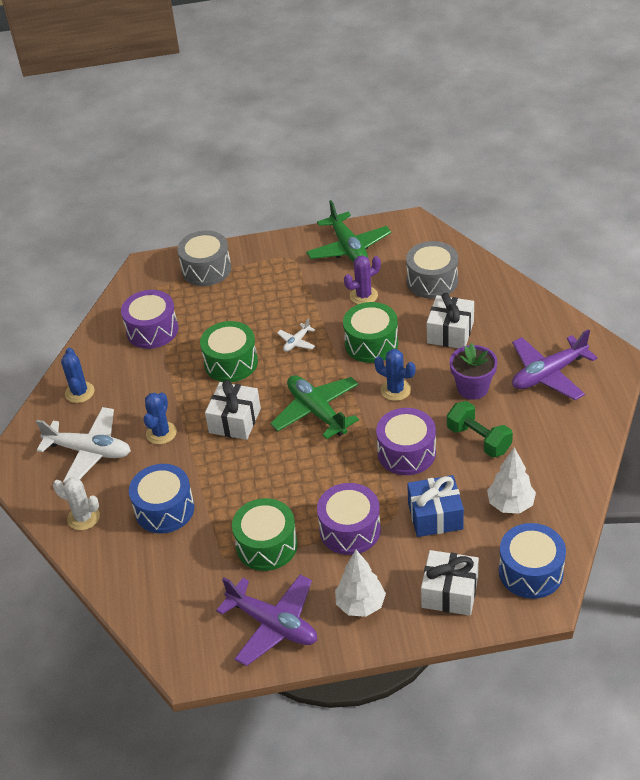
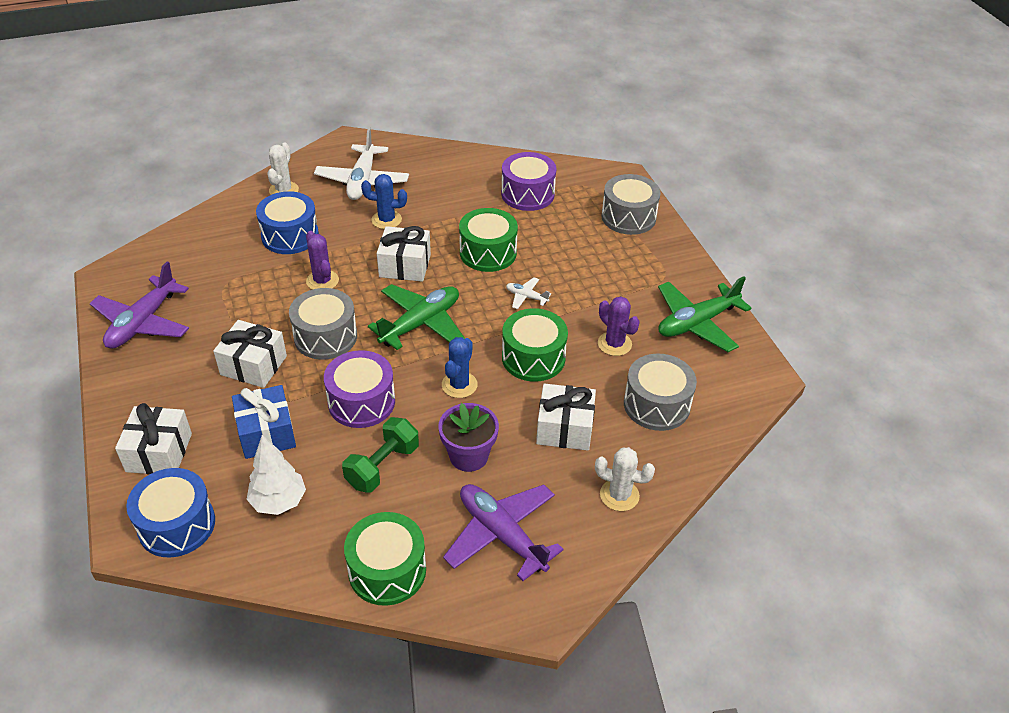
camera: 75 degrees right, 0 degrees up
(79, 392) = (437, 163): blue cactus -> none
(242, 482) = (322, 281): none -> purple cactus
(267, 545) = (239, 307): green drum -> green drum (387, 570)
(321, 478) = (325, 336): none -> grey drum
(350, 529) = (253, 365): purple drum -> white gift
(360, 605) = (155, 382): white tree -> none
(516, 310) = (619, 495): none -> white cactus

